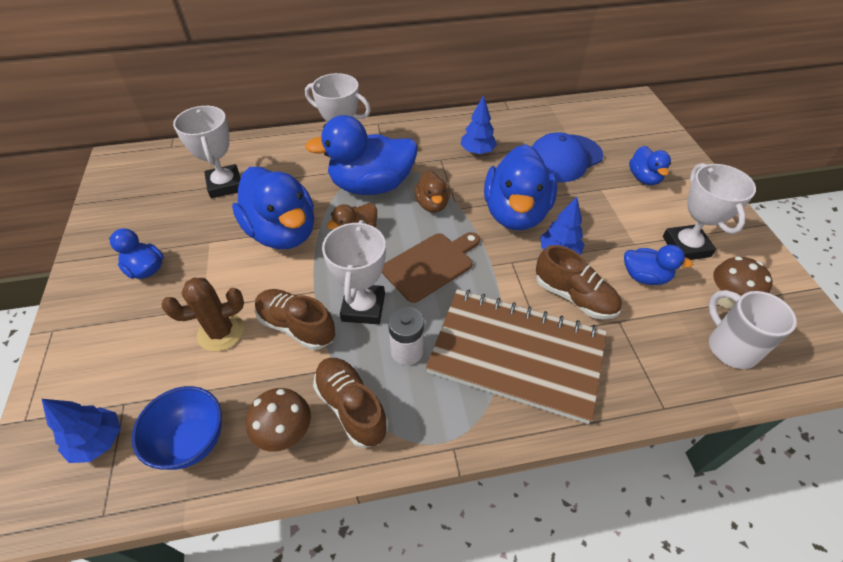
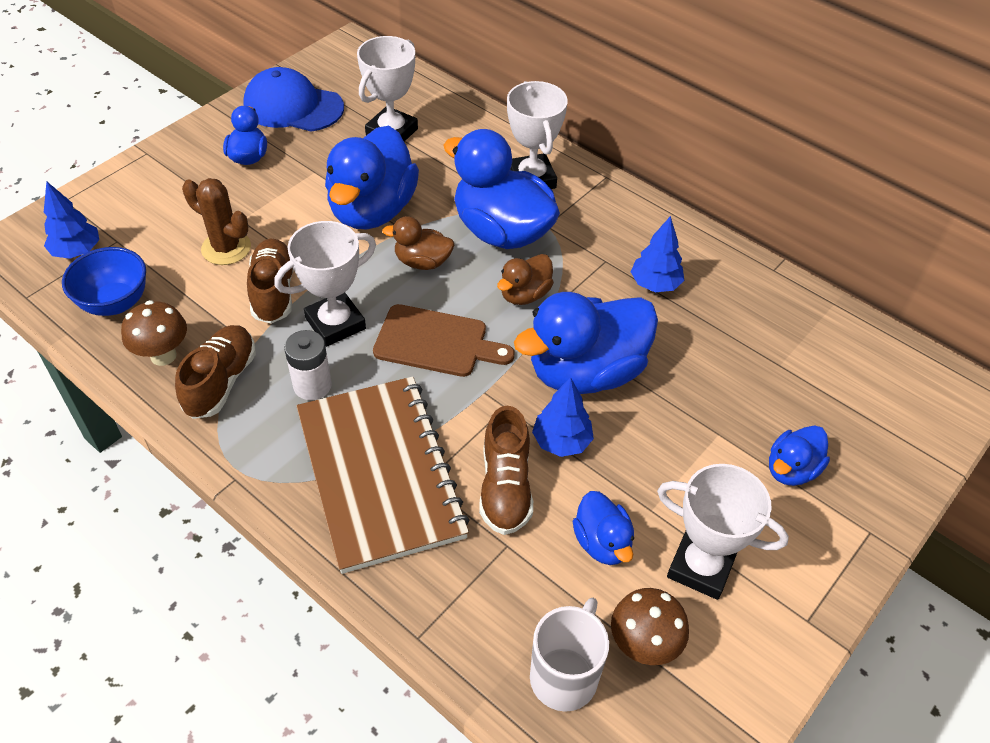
camera: 50 degrees right, 0 degrees up
(563, 158) = (736, 369): blue cap -> blue cap (293, 106)
(686, 246) = (700, 567): white trophy -> white trophy turned 75 degrees clockwise

